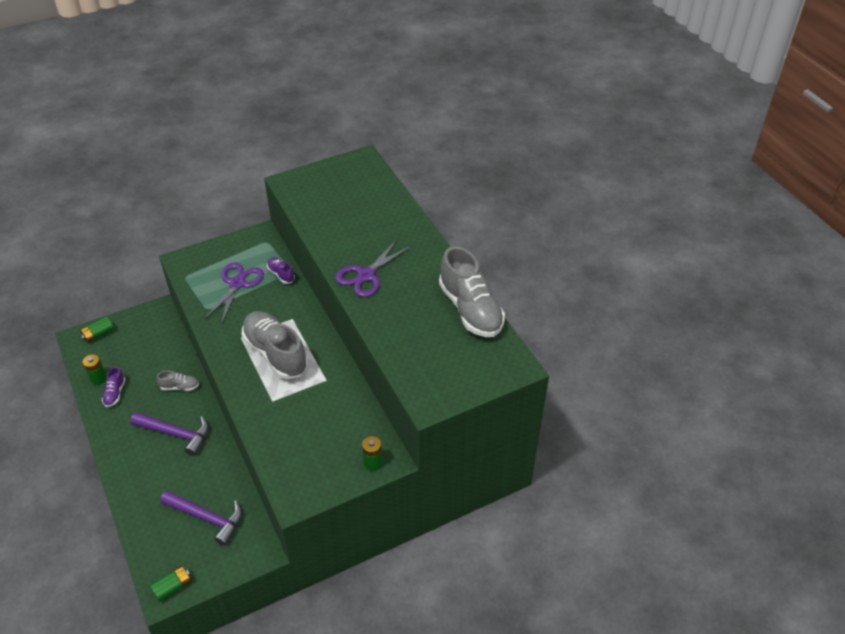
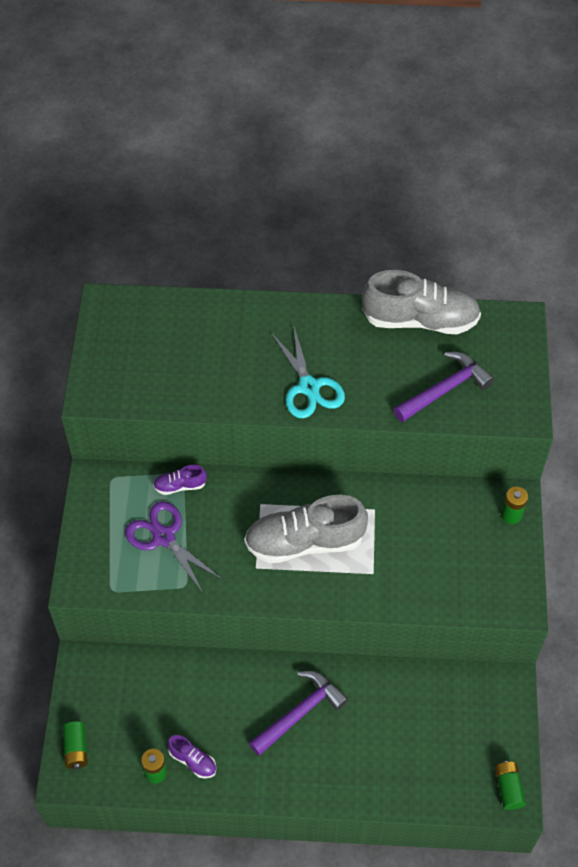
camera: 60 degrees left, 10 degrees up
(180, 387) = (229, 683): grey shoe -> none
(207, 518) = (437, 722): purple hammer -> purple hammer (445, 390)
(366, 275) = (309, 387): purple scissors -> turquoise scissors

